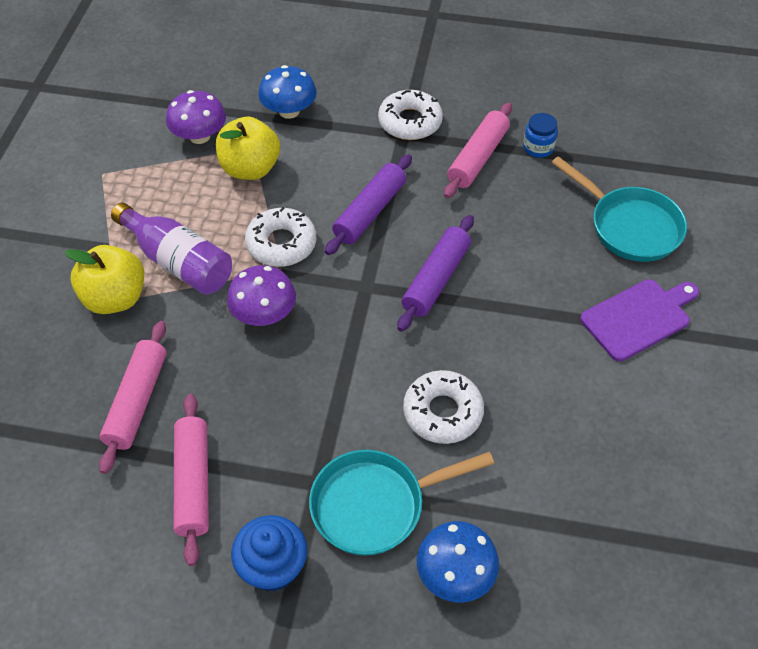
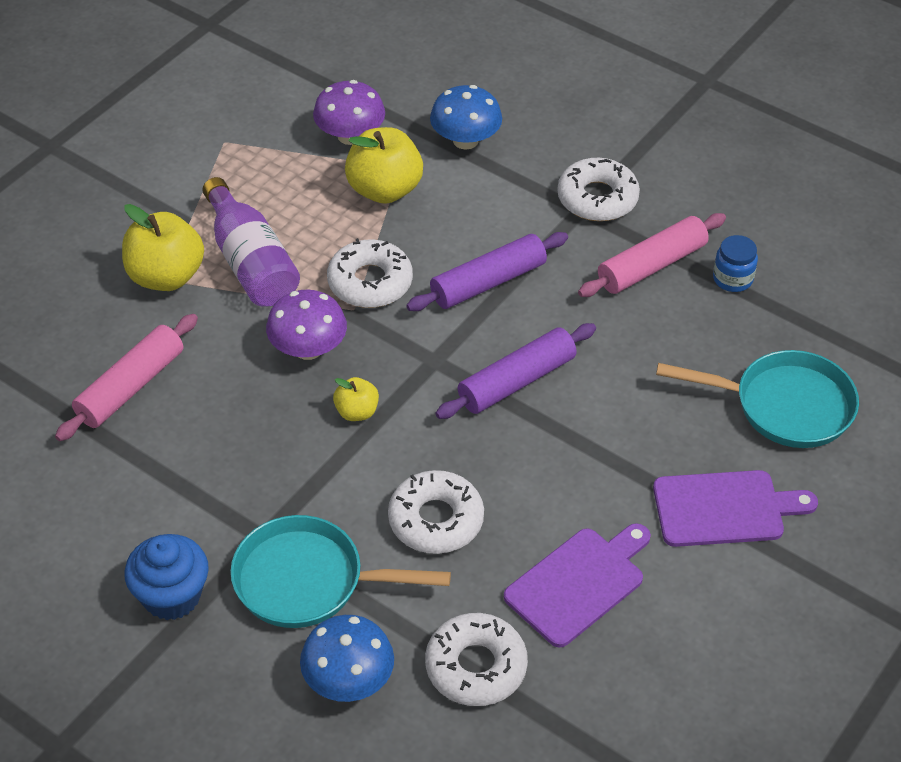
camera: 25 degrees right, 5 degrees down
(193, 482) = (141, 486): pink rolling pin -> none
(331, 350) = (357, 412): none -> yellow apple
(543, 518) = (476, 667): none -> white donut
(576, 418) = (579, 583): none -> purple cutting board
(629, 226) = (784, 406): turquoise pan -> turquoise pan turned 60 degrees counterclockwise

